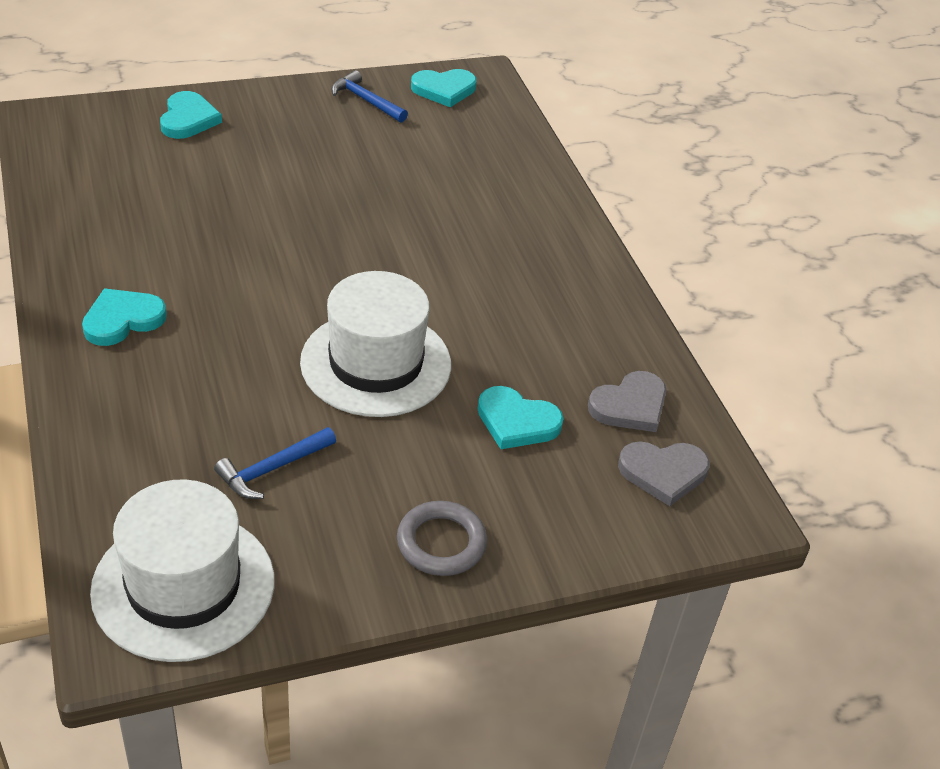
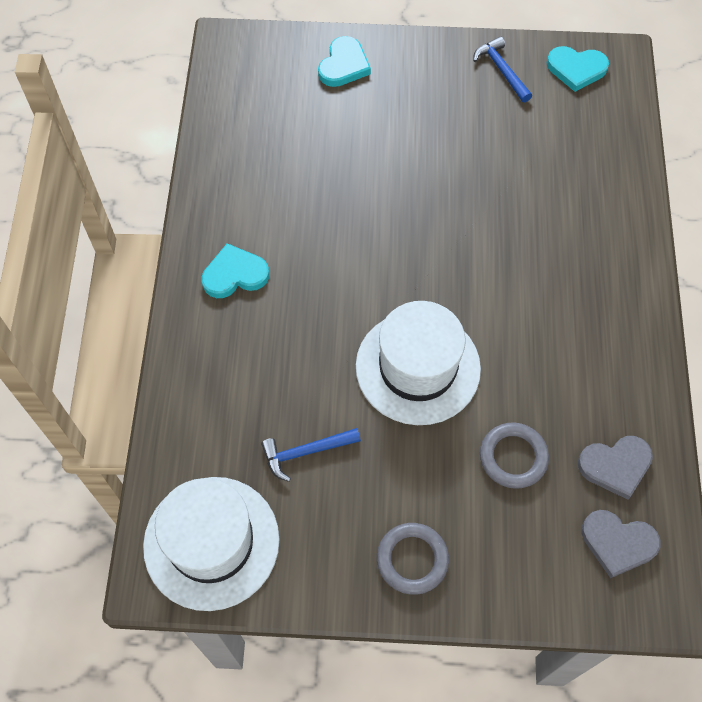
camera: 25 degrees right, 20 degrees up
(517, 421) = (513, 457): turquoise heart -> grey ring

